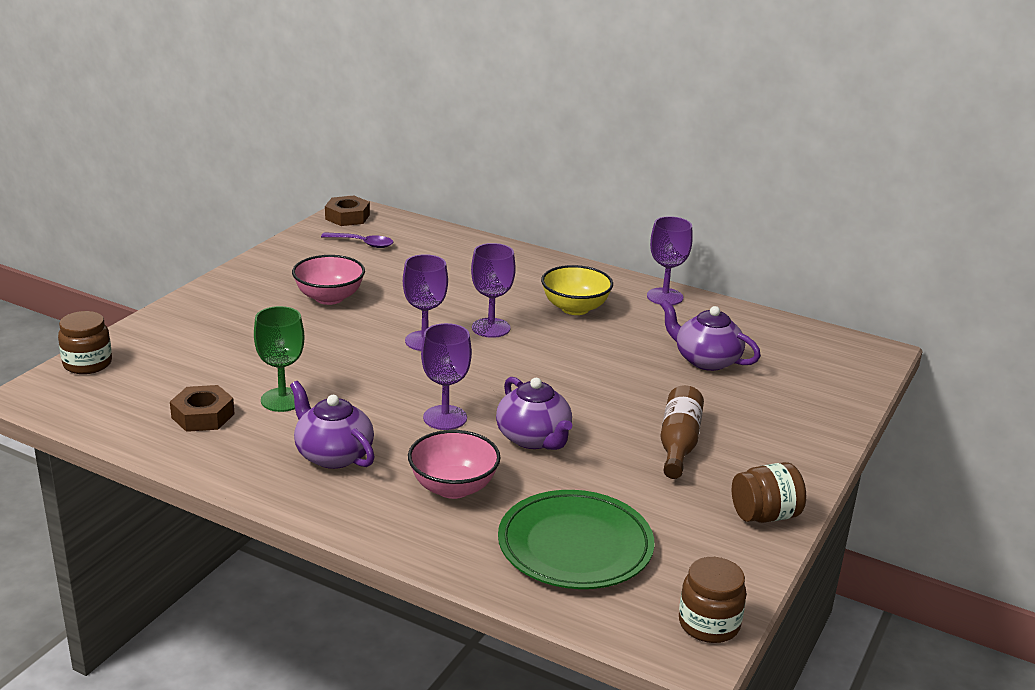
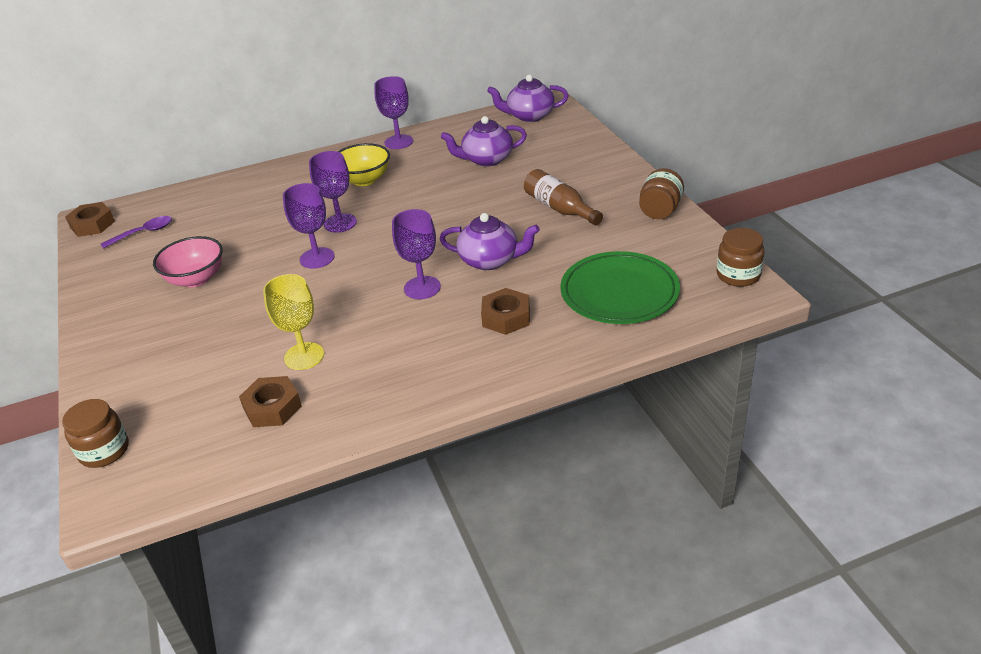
camera: 45 degrees left, 10 degrees up
(282, 400) = (304, 356): green goblet -> yellow goblet
(333, 455) = (405, 358): purple teapot -> purple teapot (529, 116)
(453, 487) = (506, 317): pink bowl -> brown nut

